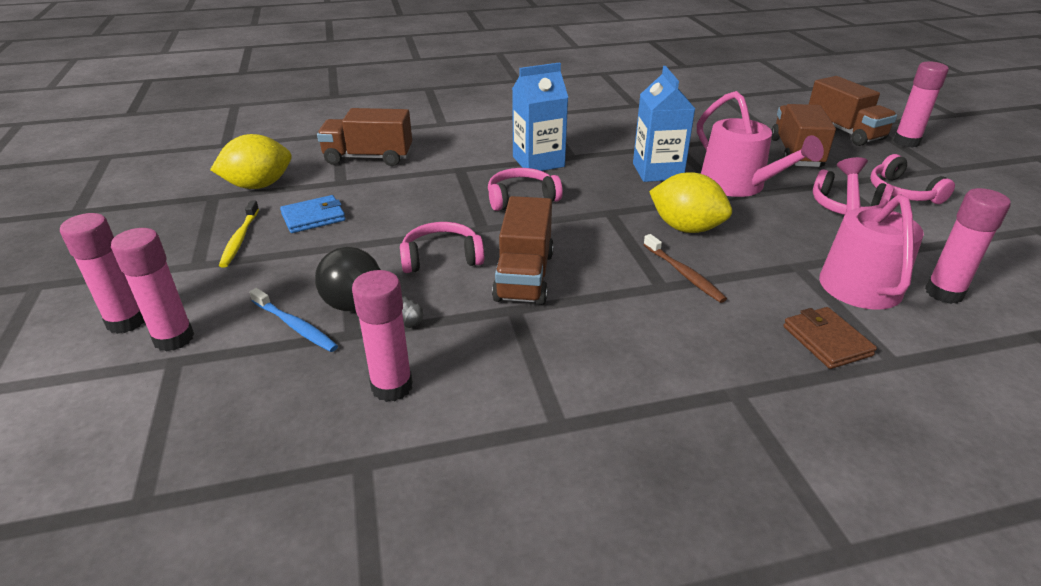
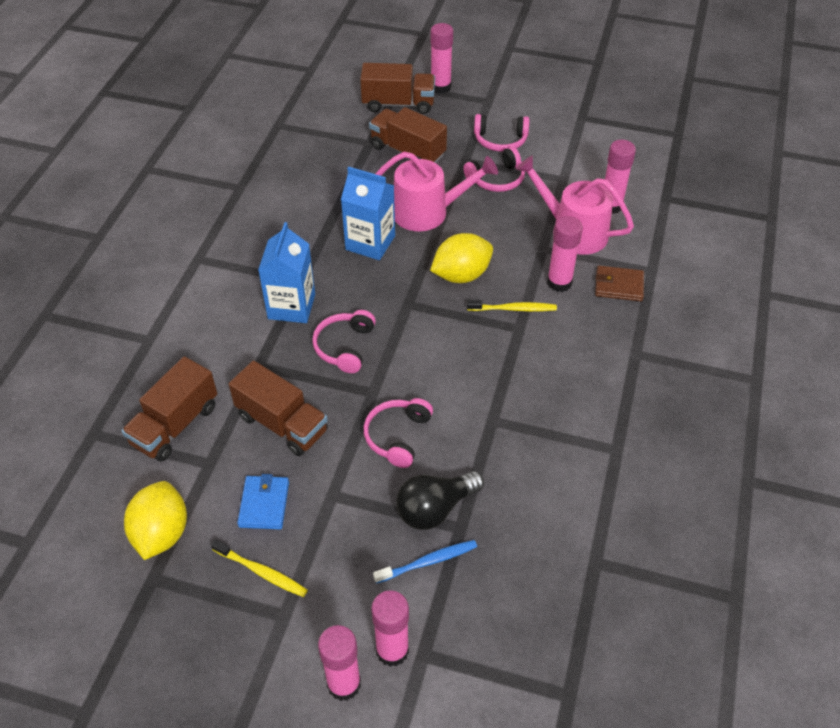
camera: 60 degrees left, 15 degrees up
(392, 387) = (534, 522): pink glue stick -> pink glue stick (559, 282)
(524, 276) = (457, 396): brown truck -> brown truck (282, 424)
(684, 274) = (513, 309): brown toothbrush -> yellow toothbrush

